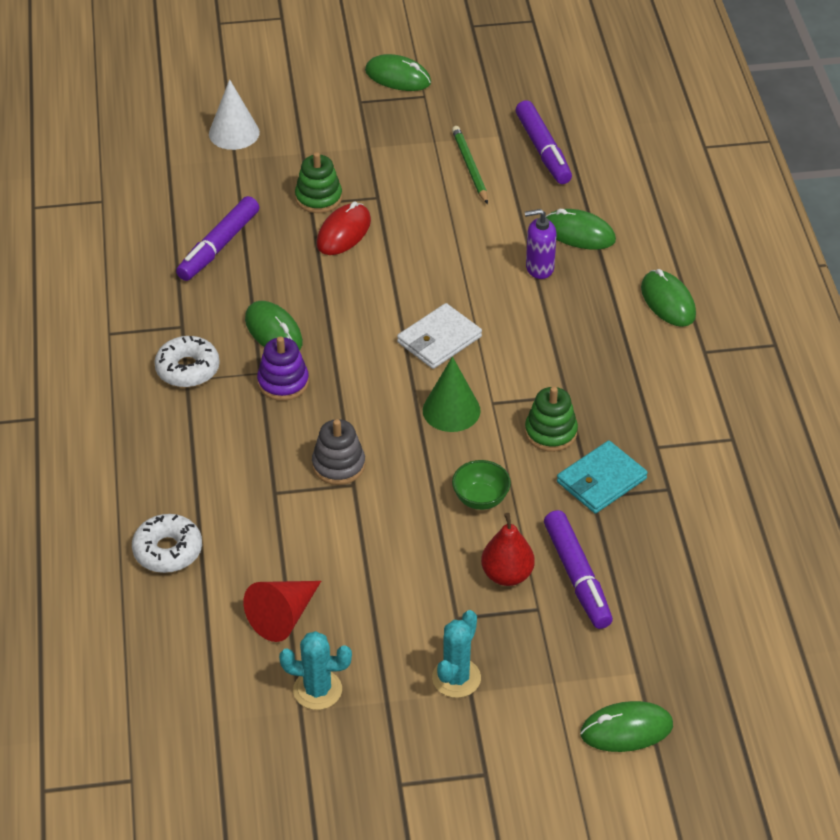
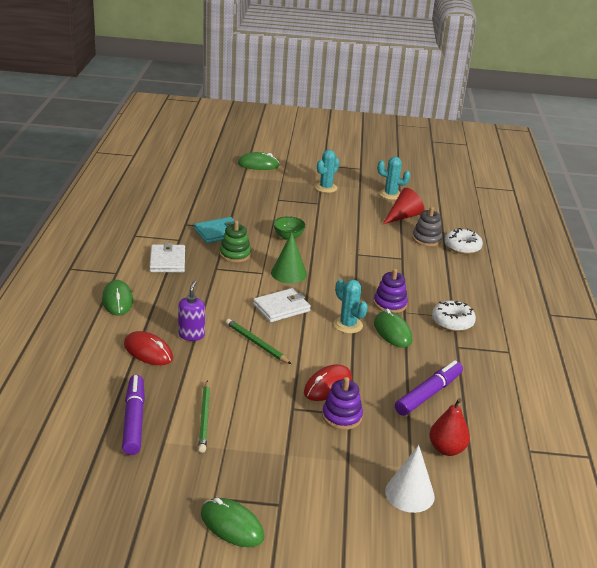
camera: 170 degrees left, 15 degrees down
(318, 198) = (342, 416): green stacking toy -> purple stacking toy
(338, 329) = (348, 325): none -> turquoise cactus
(338, 465) = (363, 262): grey stacking toy -> grey stacking toy (426, 239)
(451, 273) = (256, 343): none -> green pencil
(507, 575) = (287, 211): red pear -> red pear (446, 449)
(539, 268) = (191, 335): purple soap dispenser -> purple soap dispenser turned 90 degrees counterclockwise
(577, 576) = (253, 205): purple marker -> none
(578, 233) = (148, 351): green mouse -> red mouse
(646, 393) = (167, 261): none -> white wallet

